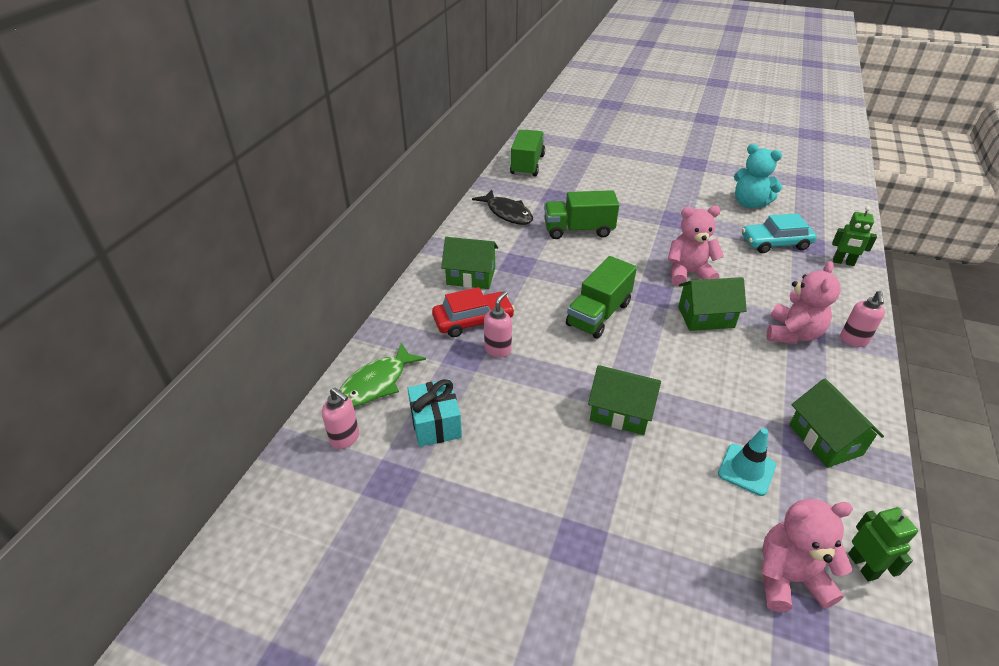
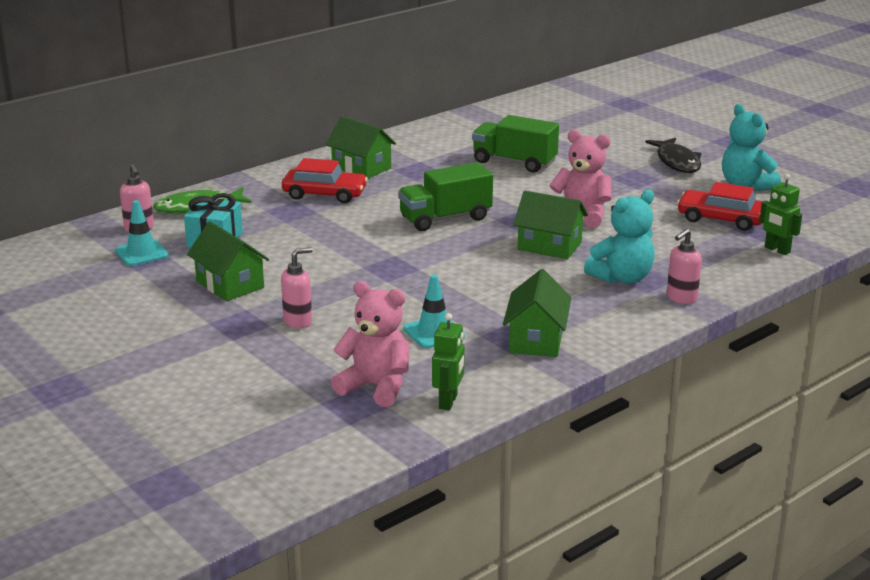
camera: 30 degrees right, 15 degrees down
(382, 477) = (141, 253): none -> turquoise traffic cone
(498, 349) = (322, 215): pink soap dispenser -> pink soap dispenser (298, 321)
(507, 213) = (459, 135): black fish -> black fish (677, 162)
(527, 165) = (534, 105): green truck -> none
(621, 412) = (374, 275): green house -> green house (230, 284)
(775, 243) = (721, 219): turquoise car -> red car
(792, 334) = (622, 278): pink teddy bear -> turquoise teddy bear

